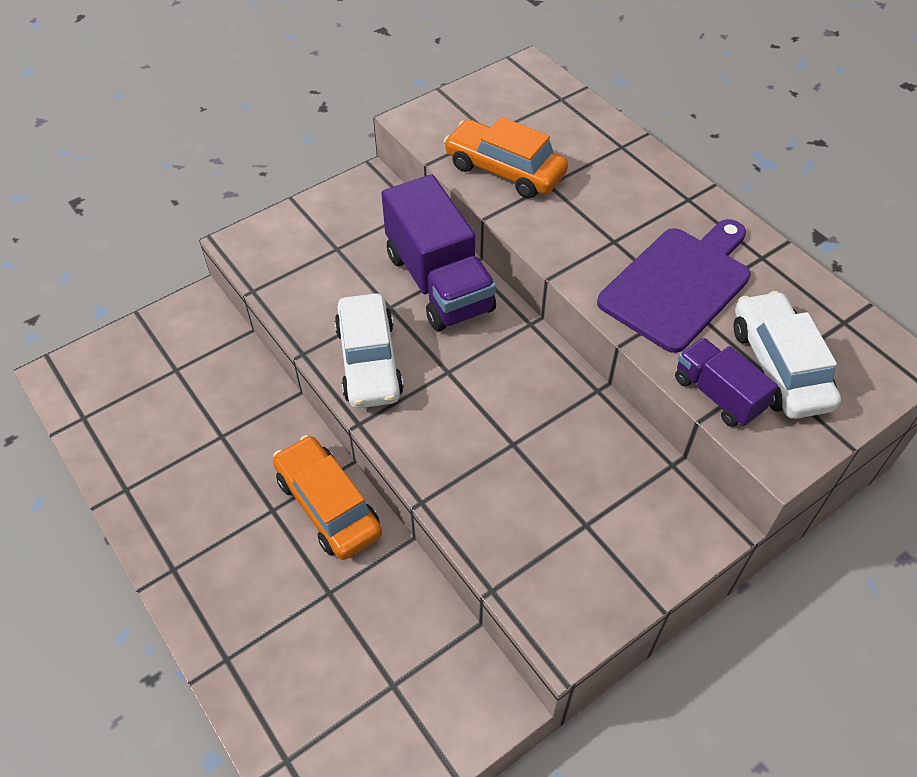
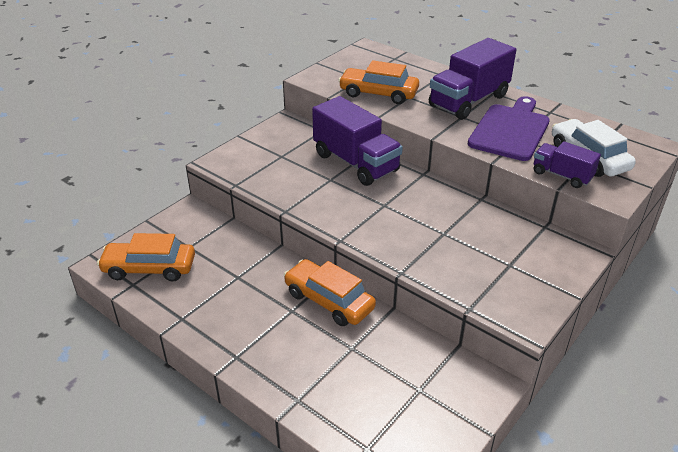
camera: 15 degrees left, 15 degrees down
(112, 395) = (149, 268): none -> orange car
(369, 361) = (331, 208): white car -> none
(639, 210) = (468, 101): none -> purple truck

